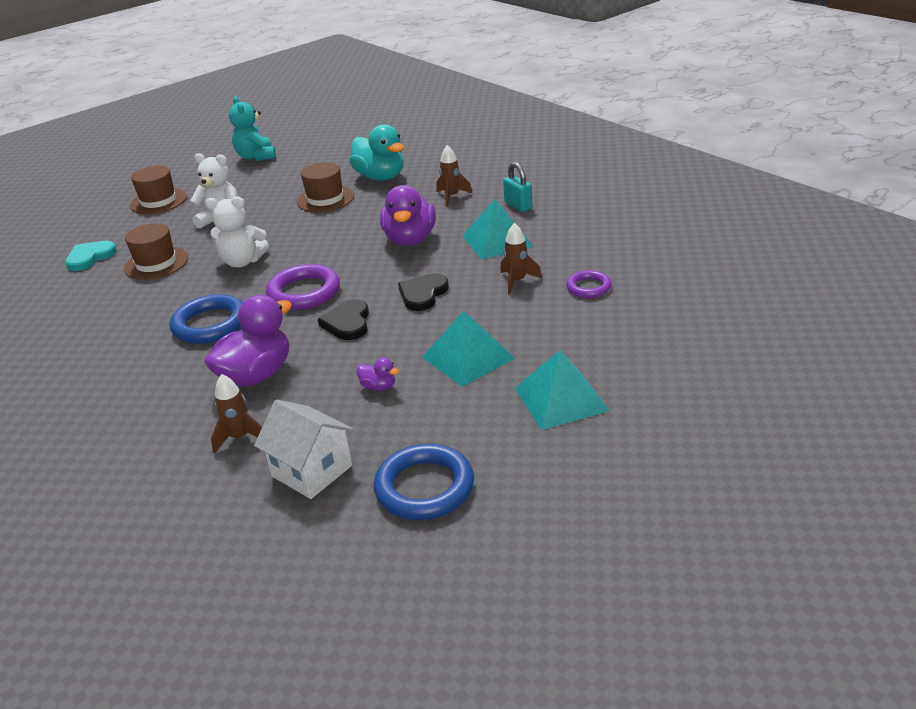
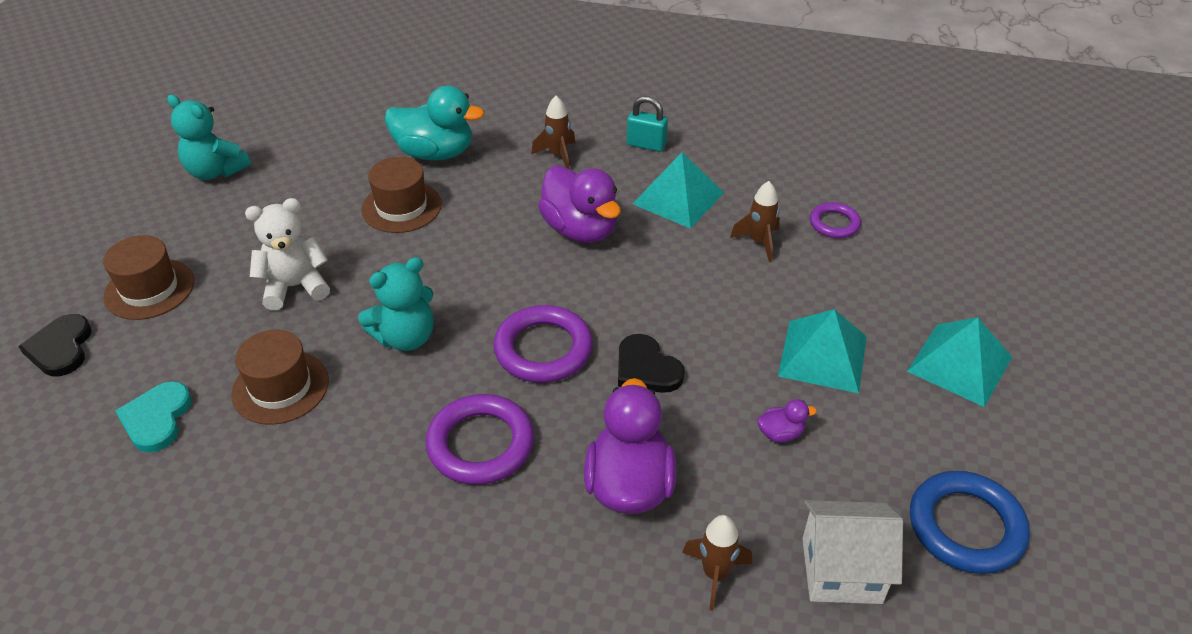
camera: 40 degrees left, 10 degrees up
(210, 324) = (480, 444): blue ring -> purple ring
(242, 262) = (405, 337): white teddy bear -> turquoise teddy bear
(423, 294) = (683, 296): black heart -> black heart (61, 348)

